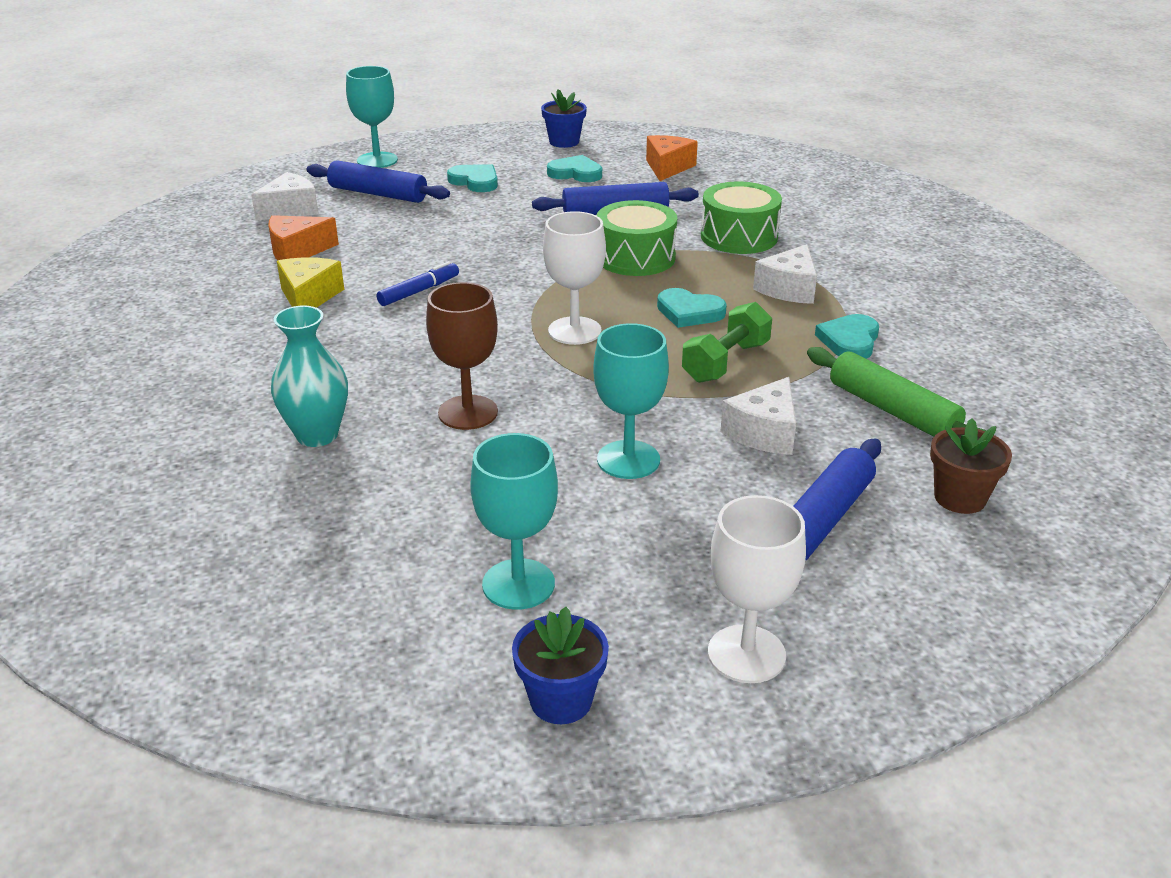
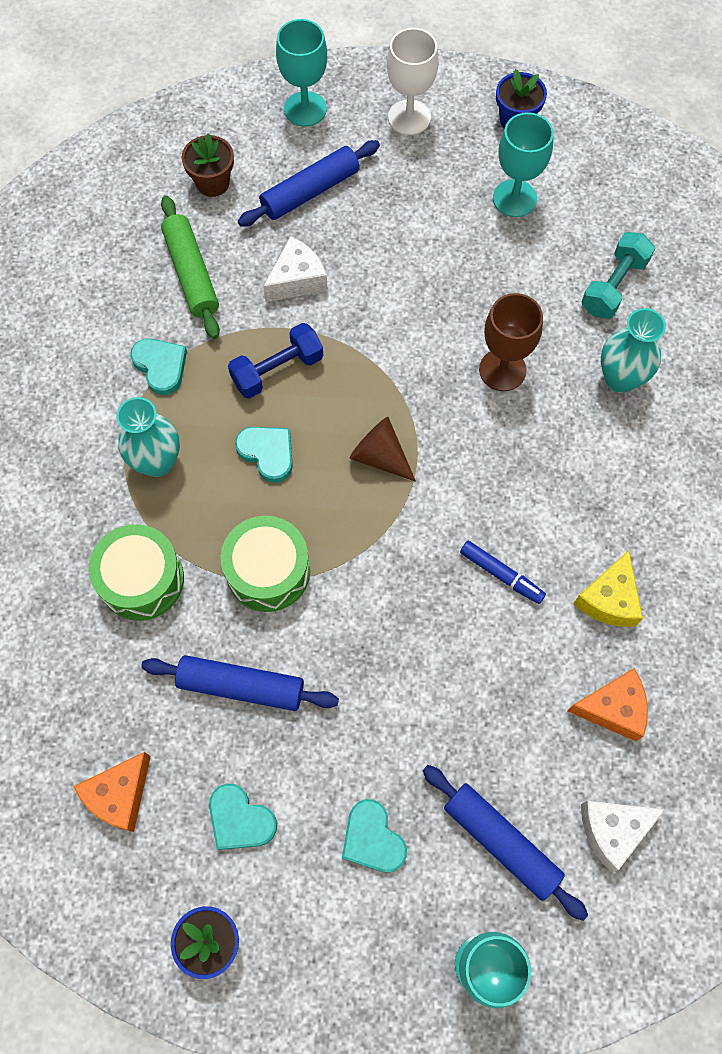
camera: 160 degrees left, 35 degrees up
(339, 518) = (613, 286): none -> turquoise dumbbell
(419, 291) = (501, 574): blue marker -> blue marker turned 120 degrees counterclockwise
(574, 331) = (380, 456): white goblet -> brown cone
(628, 460) = (405, 282): turquoise goblet -> turquoise goblet (305, 109)
(725, 362) = (277, 370): green dumbbell -> blue dumbbell
(789, 289) = (157, 462): white cheese -> turquoise vase
(849, 341) = (160, 366): turquoise heart -> turquoise heart turned 75 degrees counterclockwise

